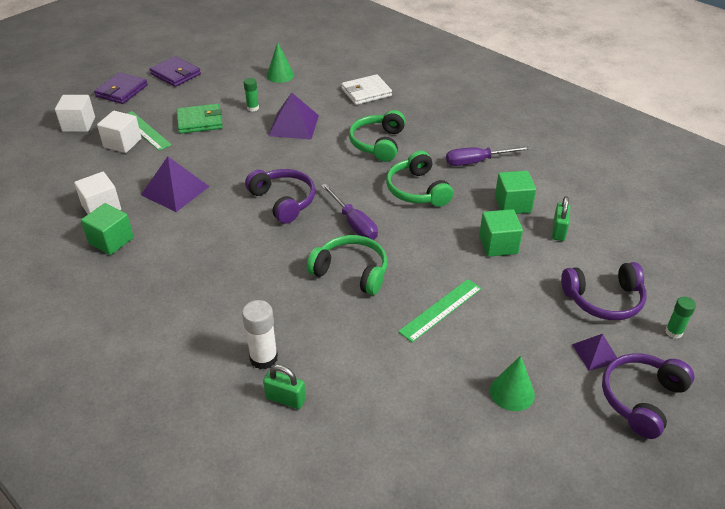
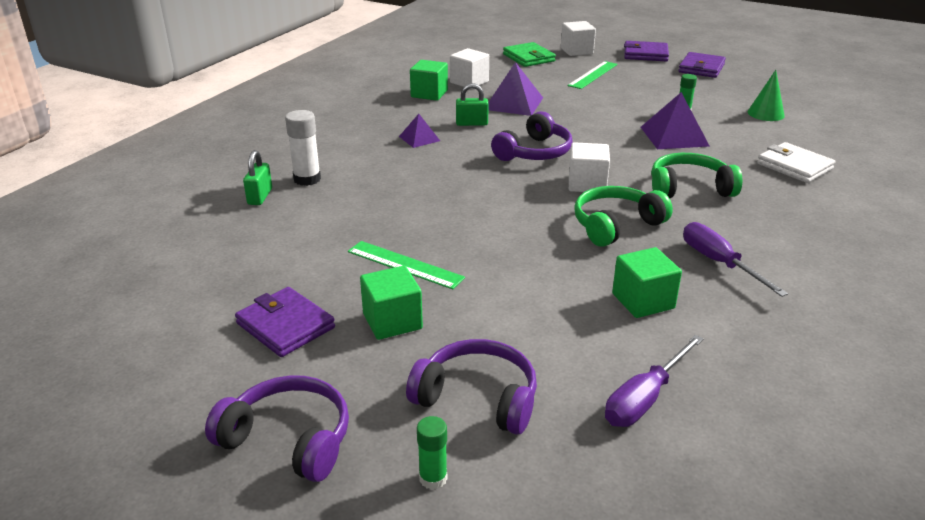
camera: 75 degrees right, 10 degrees down
(122, 143) = (565, 71): white cube -> white cube (587, 184)
(200, 121) = (632, 93): green wallet -> green wallet (528, 58)
(351, 272) = (442, 204): green headphones -> none
(354, 223) = (523, 194): purple screwdriver -> purple screwdriver (645, 398)
(498, 245) = (545, 295): green cube -> green cube (392, 321)
(512, 392) = (285, 326): green cone -> purple wallet
(558, 231) = (610, 347): green padlock -> green padlock (472, 123)
(595, 353) = (365, 393): purple pyramid -> purple pyramid (419, 138)
(604, 299) = (477, 398): purple headphones -> purple headphones turned 135 degrees clockwise

